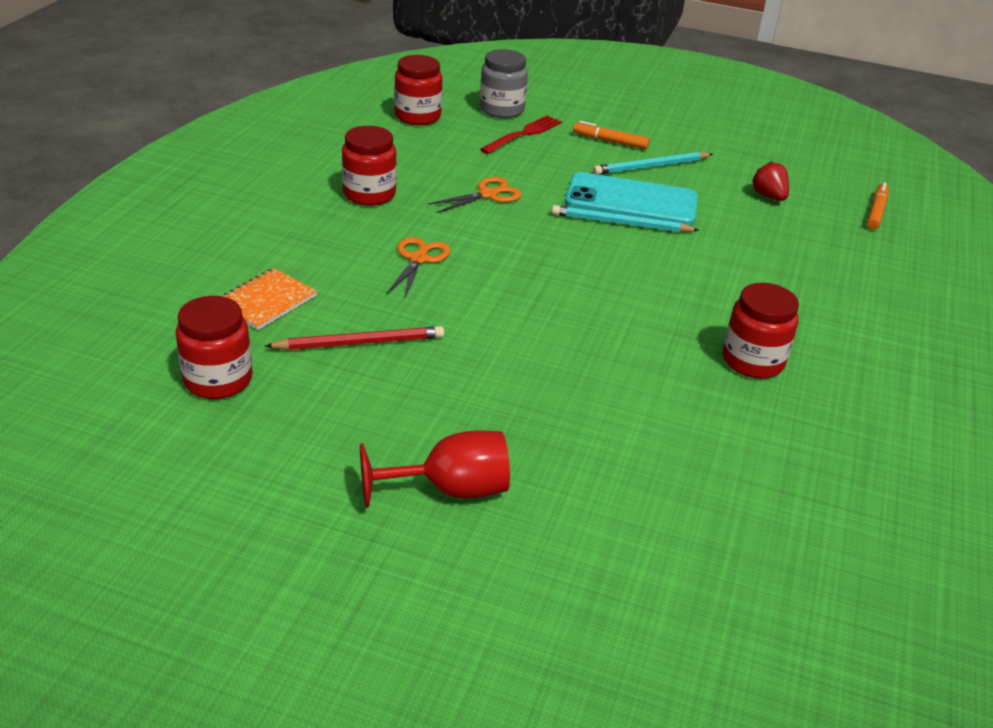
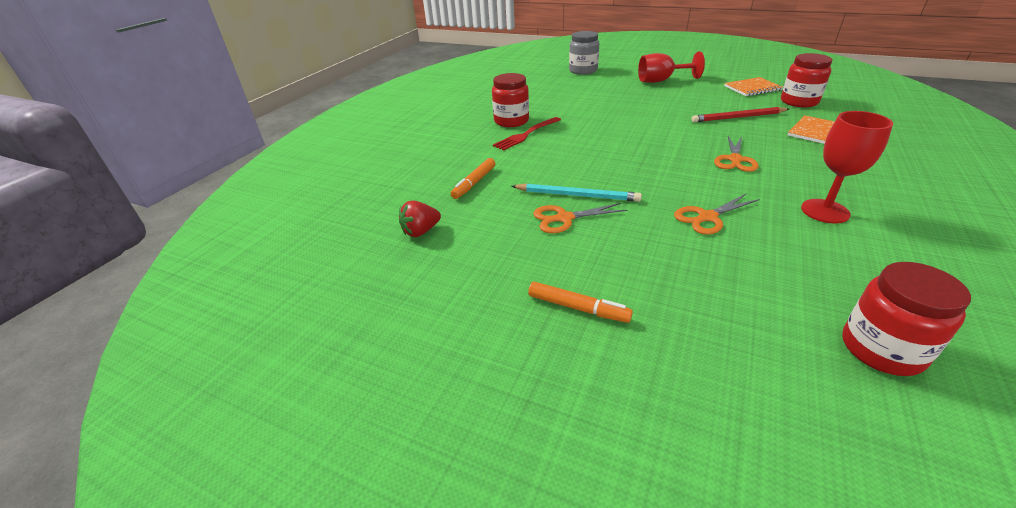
camera: 170 degrees left, 0 degrees up
(266, 437) = (752, 88): none -> orange notebook
(369, 194) = (825, 211): red jar -> red goblet
(501, 109) = (757, 379): grey jar -> grey jar (583, 71)
(523, 134) = (701, 315): red fork -> red fork (526, 134)
(631, 201) = (564, 218): turquoise phone -> orange scissors
(651, 166) = (532, 265): turquoise pencil -> none
(769, 196) = (421, 231): red strawberry -> red strawberry turned 75 degrees clockwise
(876, 211) = (328, 220): orange marker -> orange marker (474, 183)

